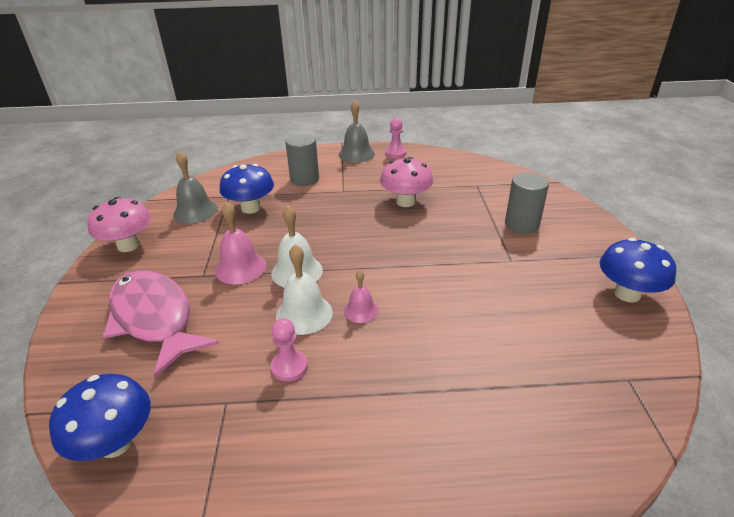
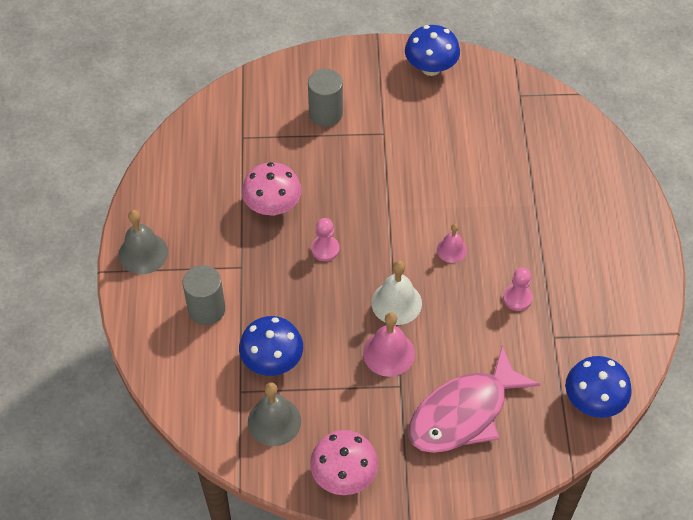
camera: 90 degrees left, 20 degrees up
(304, 314) = (456, 292): white bell -> none
(395, 153) = (147, 209): pink pawn -> pink pawn (325, 249)

